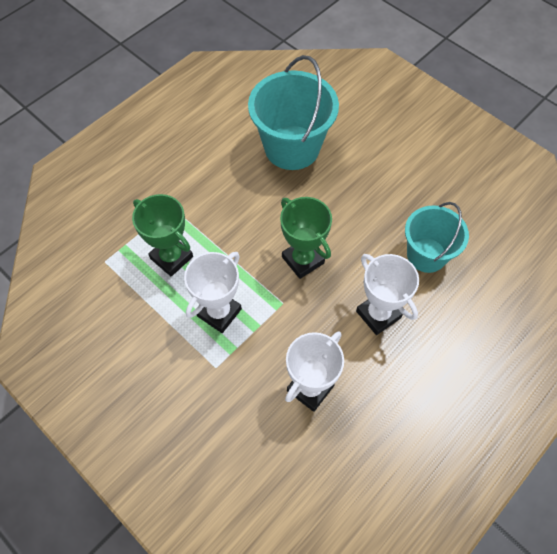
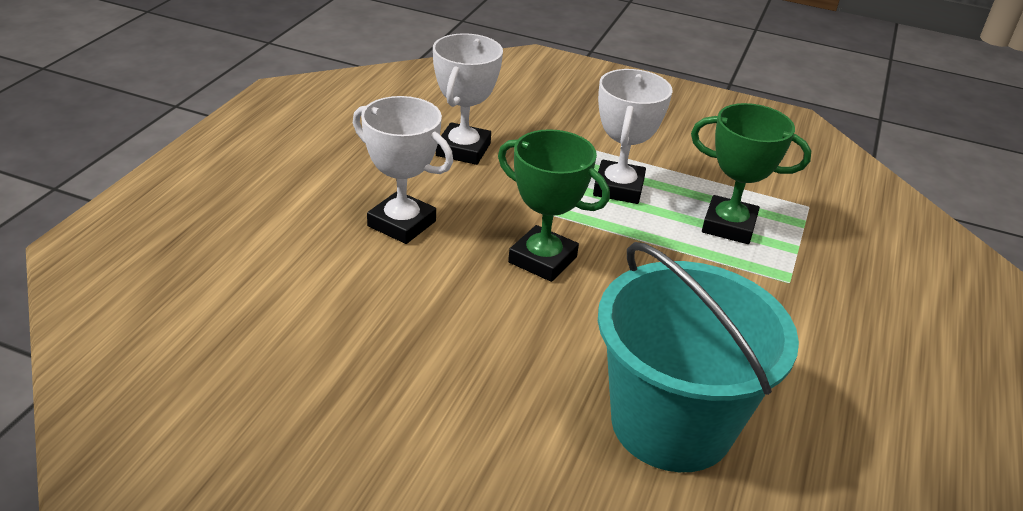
camera: 155 degrees right, 25 degrees down
(426, 255) = (343, 306): turquoise bucket -> none

